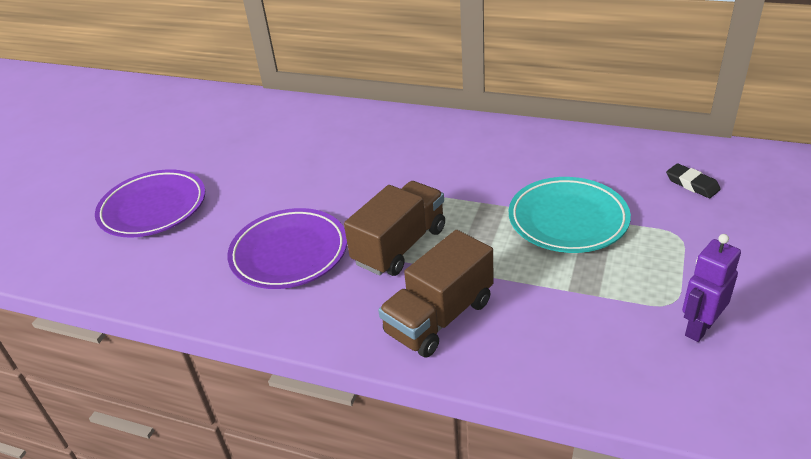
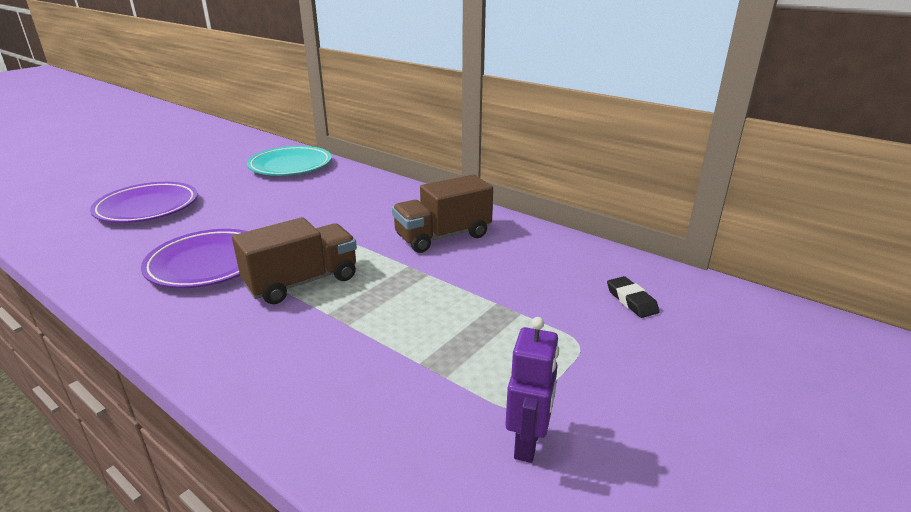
camera: 15 degrees right, 10 degrees down
(439, 317) = (274, 351): brown truck -> brown truck (443, 236)
(568, 220) = (475, 300): turquoise plate -> turquoise plate (290, 166)
(699, 328) = (528, 444): purple robot -> purple robot turned 135 degrees clockwise

